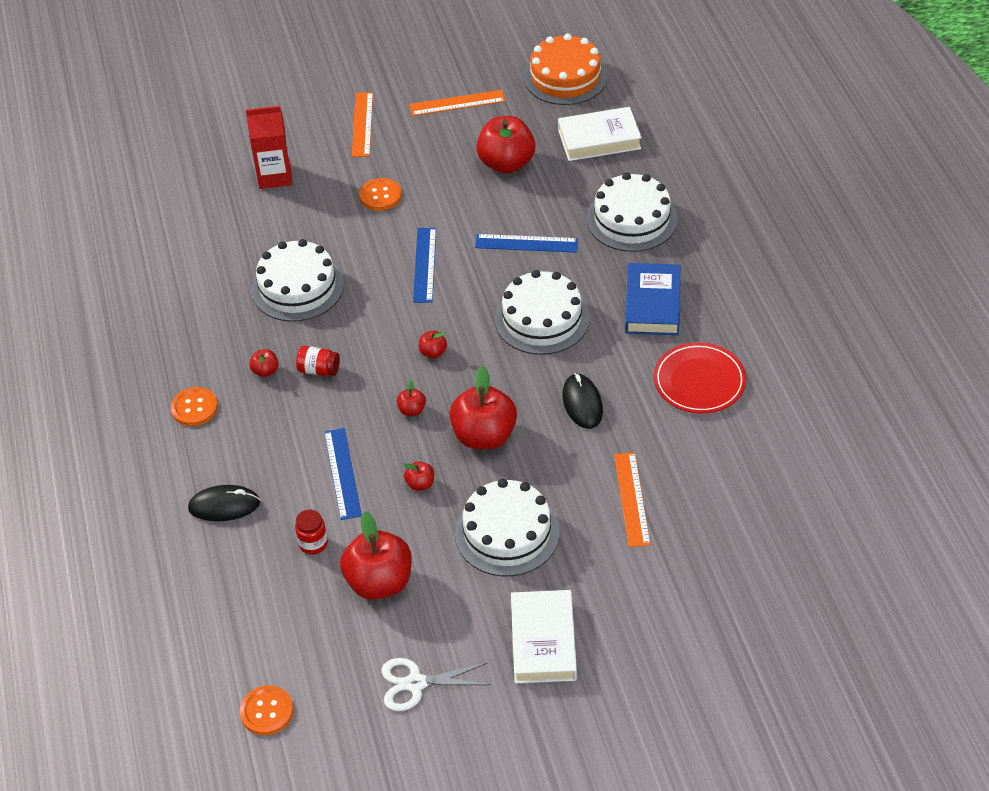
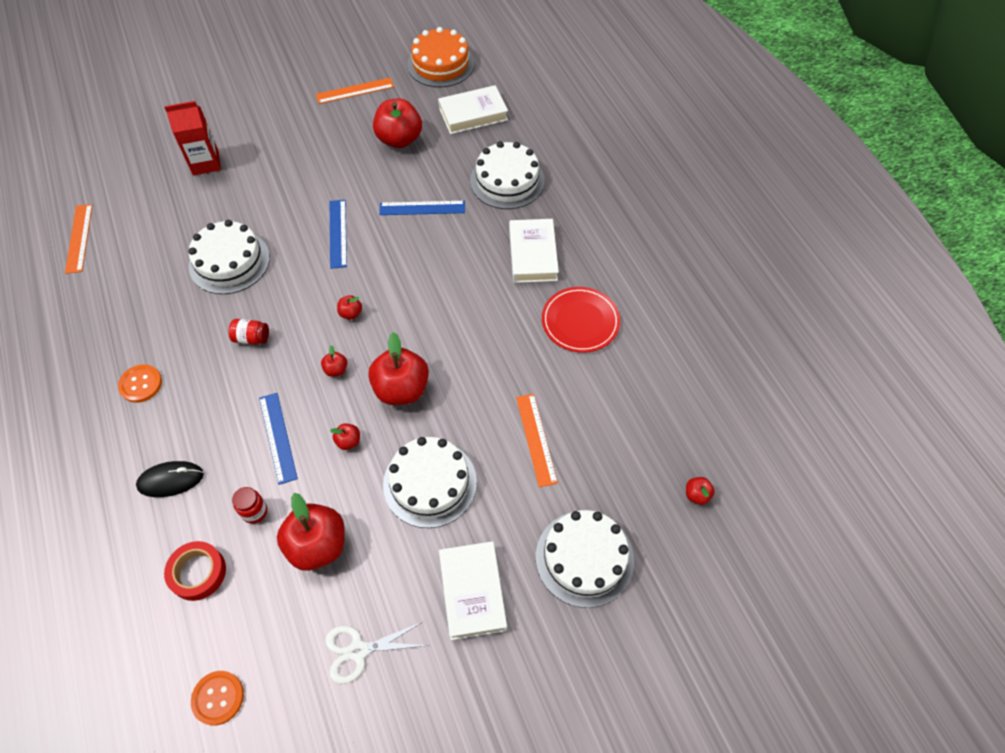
camera: 10 degrees left, 10 degrees up
(250, 596) = (198, 573): none -> red tape
(265, 371) = (204, 343): red apple -> red apple (697, 495)
(362, 124) = (277, 113): orange ruler -> orange ruler (79, 238)
(380, 196) = (296, 174): orange button -> none
(542, 319) = (441, 275): white cake -> white cake (584, 558)
(582, 403) = (483, 350): black mouse -> none
(652, 304) = (533, 254): blue book -> white book

